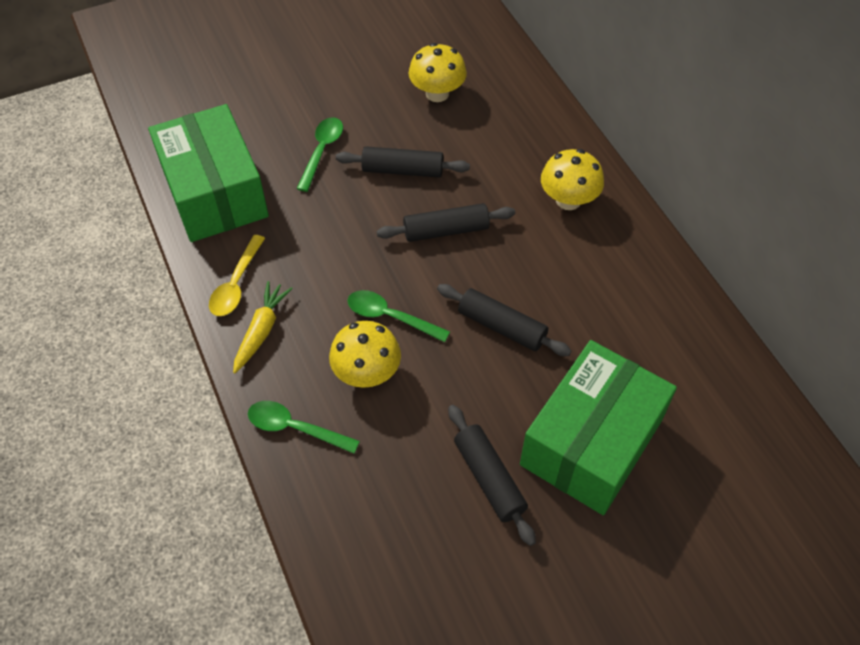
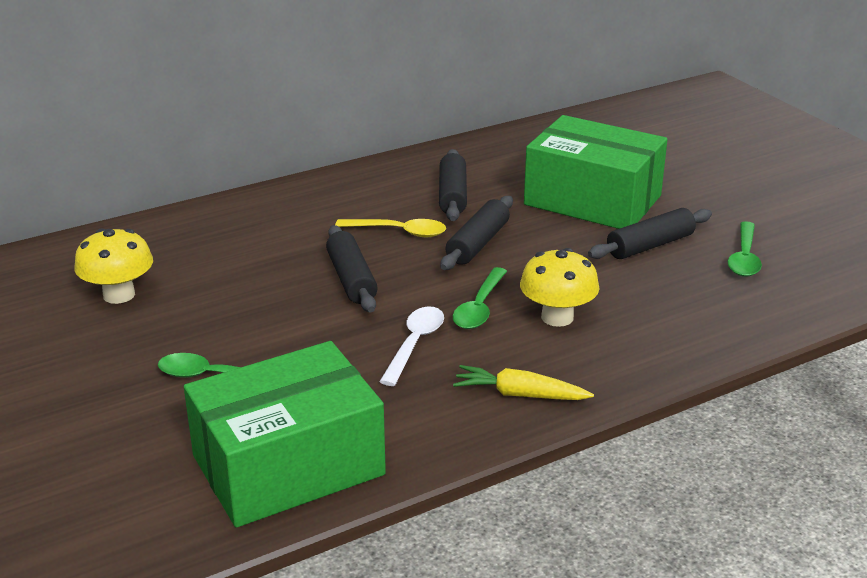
camera: 95 degrees left, 25 degrees down
(236, 284) = (452, 423): yellow spoon -> yellow spoon (398, 232)
(295, 428) = (642, 357): green spoon -> green spoon (744, 257)
(342, 268) = (414, 344): none -> white spoon
(402, 170) = (254, 312): black rolling pin -> black rolling pin (452, 195)
(568, 200) = (305, 211): yellow mushroom -> none

